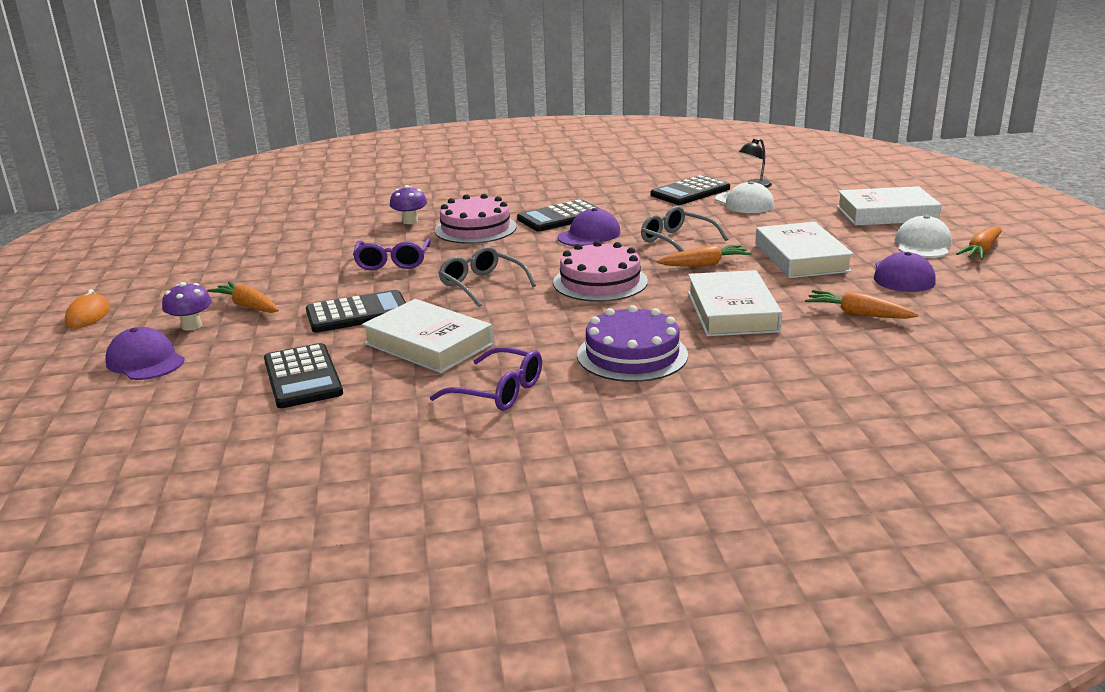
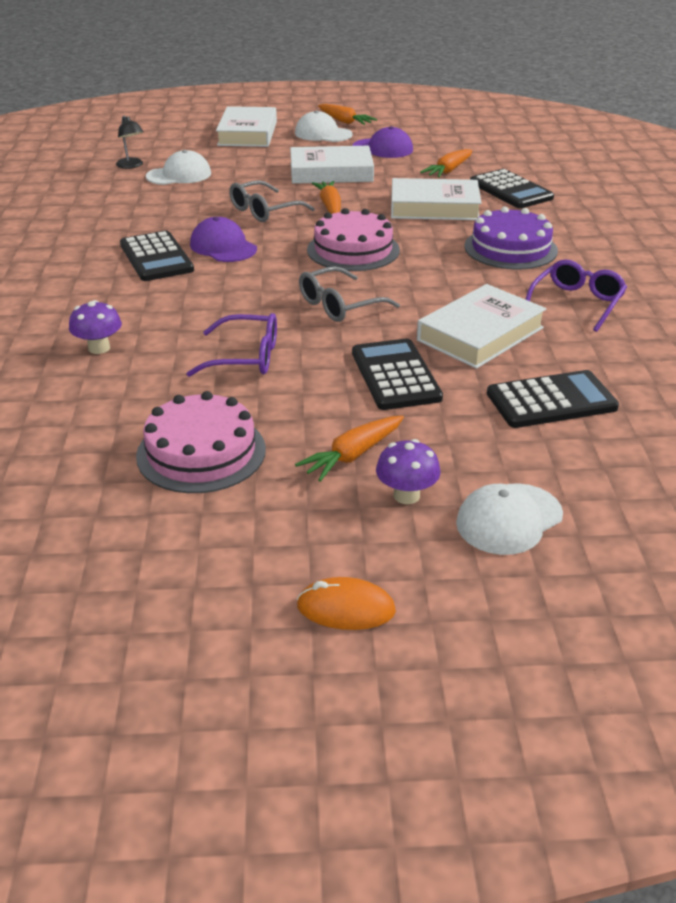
camera: 85 degrees left, 10 degrees up
(145, 361) = (509, 519): purple cap -> white cap
(475, 228) = (159, 305): pink cake -> pink cake (201, 452)
(690, 192) = (125, 192): black calculator -> black calculator (510, 190)

